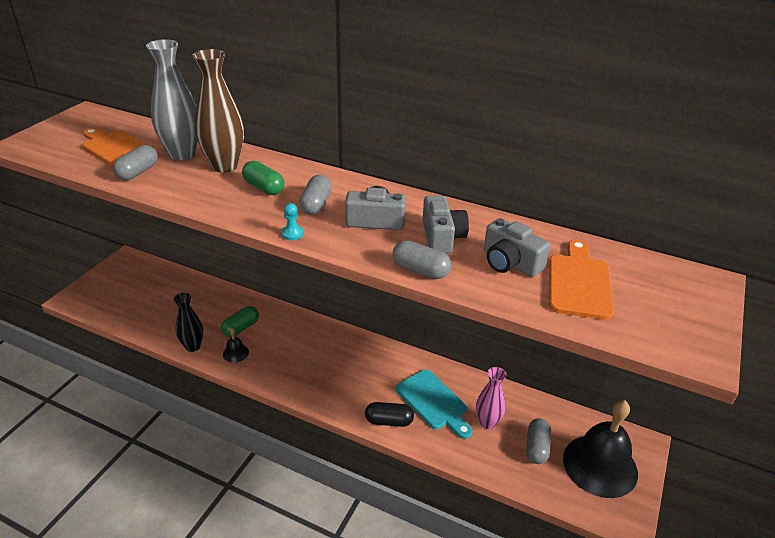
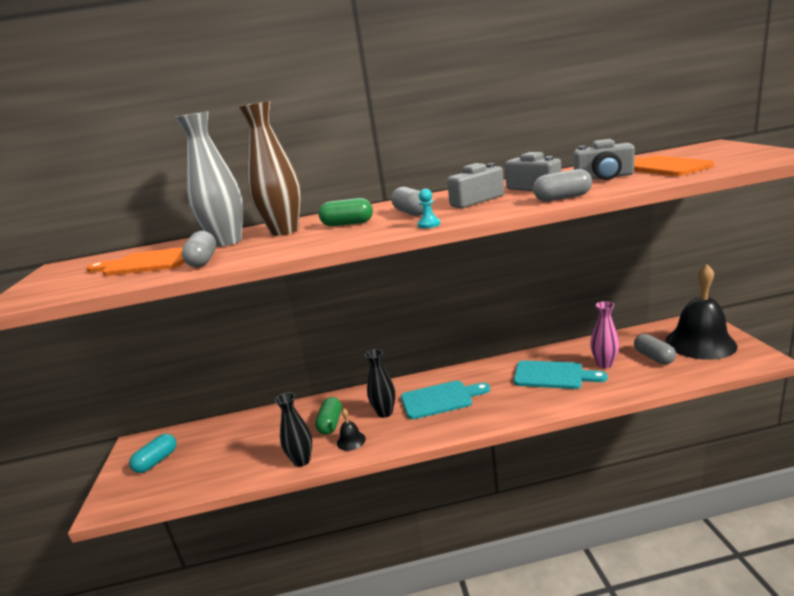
camera: 30 degrees left, 15 degrees down
(123, 283) = (157, 461): none -> turquoise capsule
(282, 345) = (385, 413): none -> black vase
(329, 361) = (440, 399): none -> turquoise cutting board
(389, 421) = (542, 403): black capsule -> none

